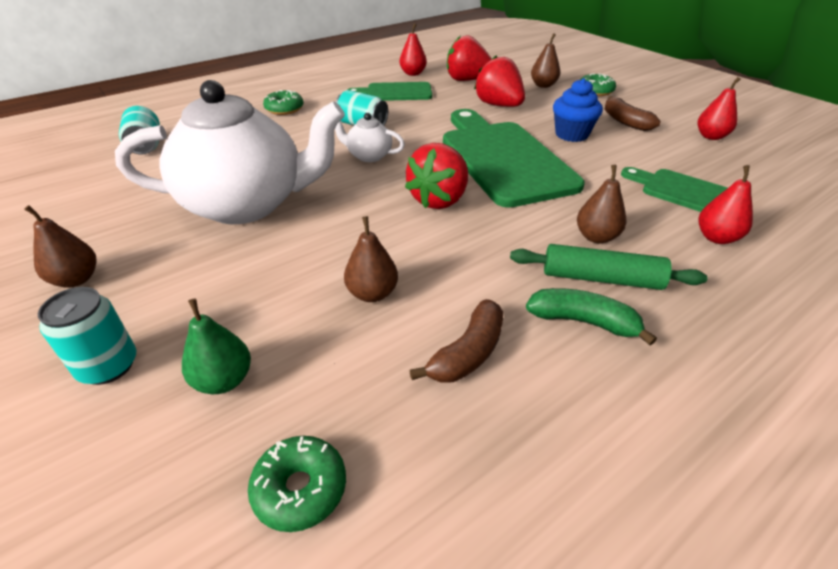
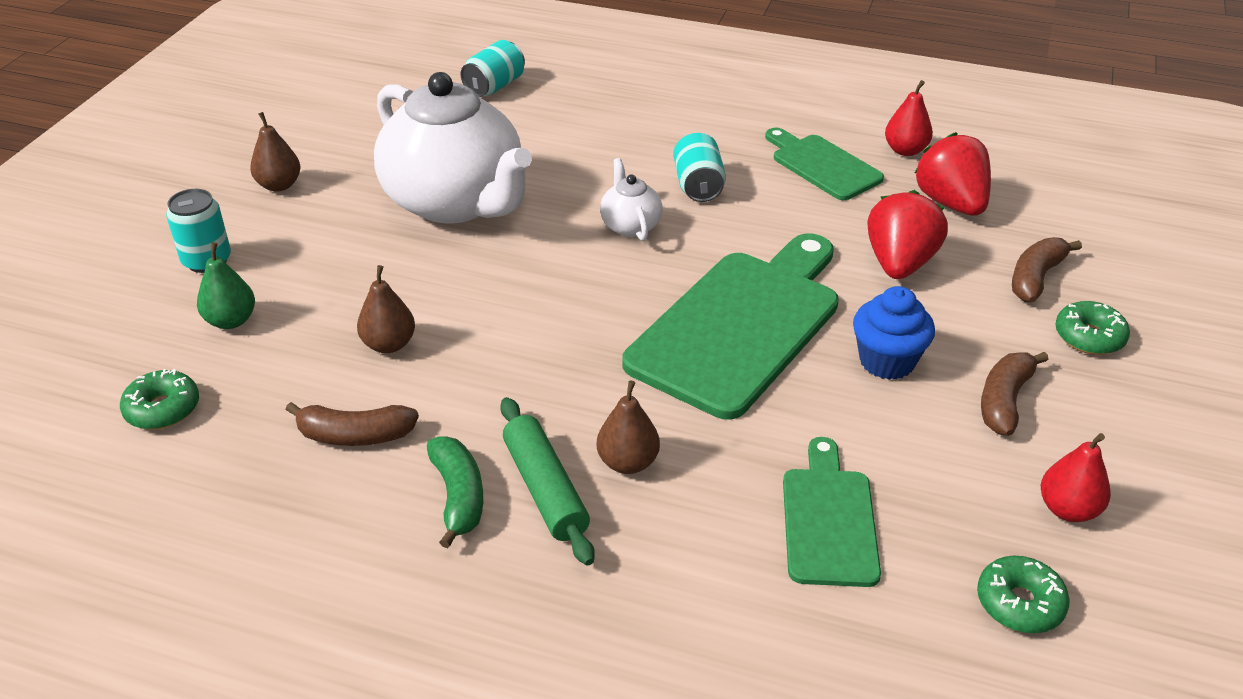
camera: 55 degrees right, 0 degrees up
(284, 109) = (670, 115): green donut -> green donut (1019, 603)
(439, 200) = (589, 316): red strawberry -> none
(543, 85) = (1036, 278): brown pear -> brown banana
(716, 238) = (729, 570): red pear -> none

